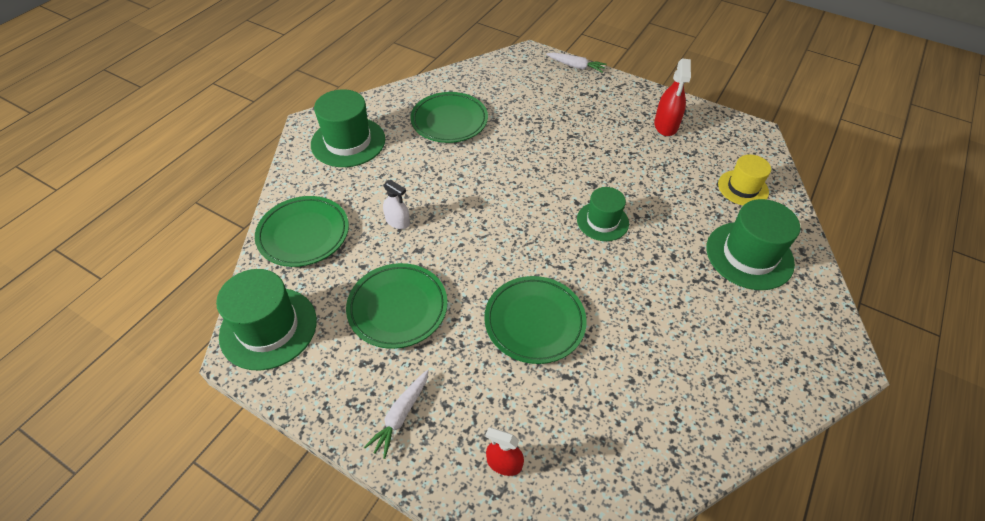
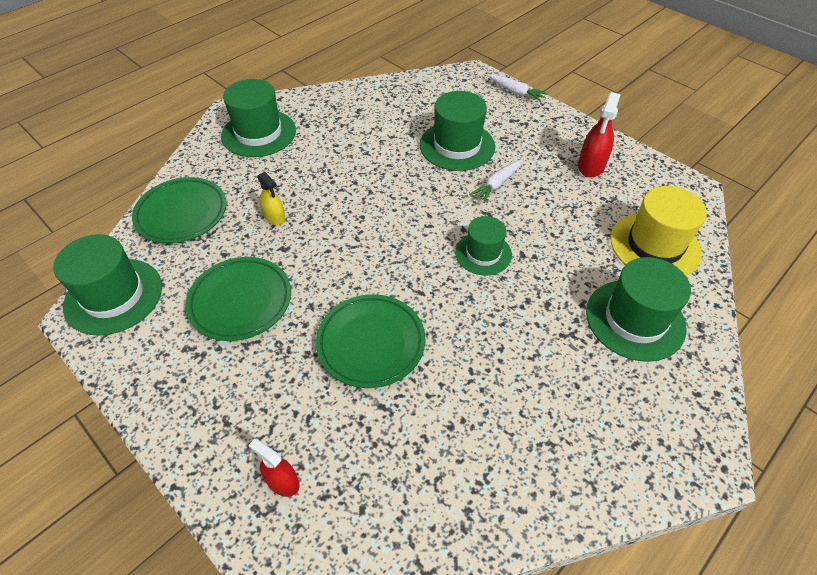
camera: 15 degrees right, 0 degrees up
(397, 221) = (274, 217): white spray bottle -> yellow spray bottle
(400, 416) = (200, 408): white carrot -> white carrot (496, 185)
(449, 121) = (364, 128): green plate -> none
(542, 125) = (457, 146): none -> green hat
(743, 188) = (654, 245): yellow hat -> yellow hat, size x1.57

